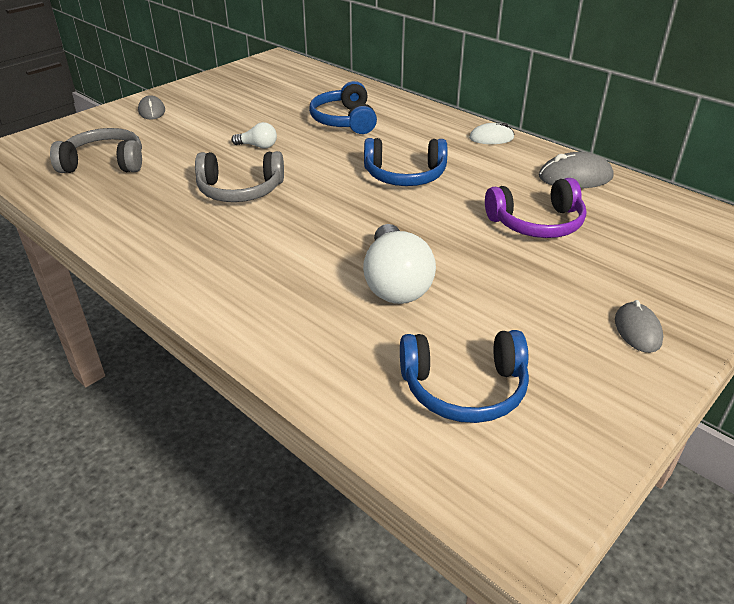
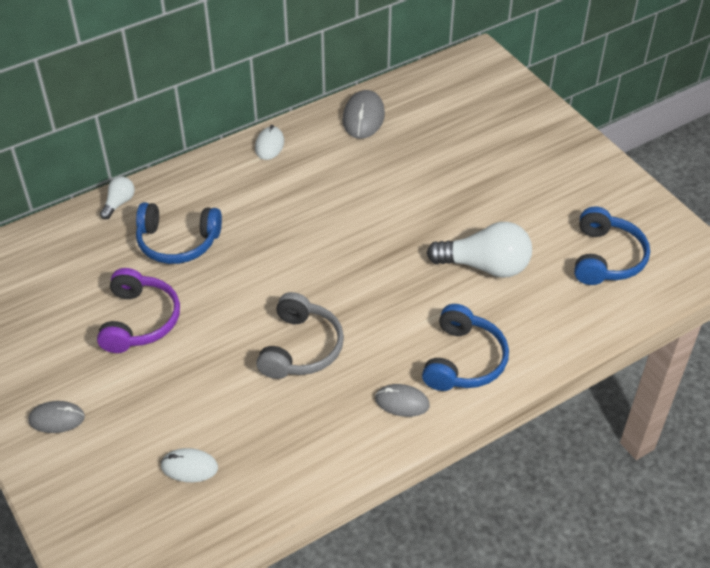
camera: 75 degrees left, 10 degrees up
(105, 163) = (189, 467): grey headphones -> white mouse
(258, 146) = (207, 323): white light bulb -> white light bulb (119, 203)
(405, 175) = (318, 222): blue headphones -> blue headphones (463, 360)
(536, 223) = (426, 163): purple headphones -> purple headphones (139, 320)
(637, 330) = (566, 159): grey mouse -> grey mouse (402, 402)

